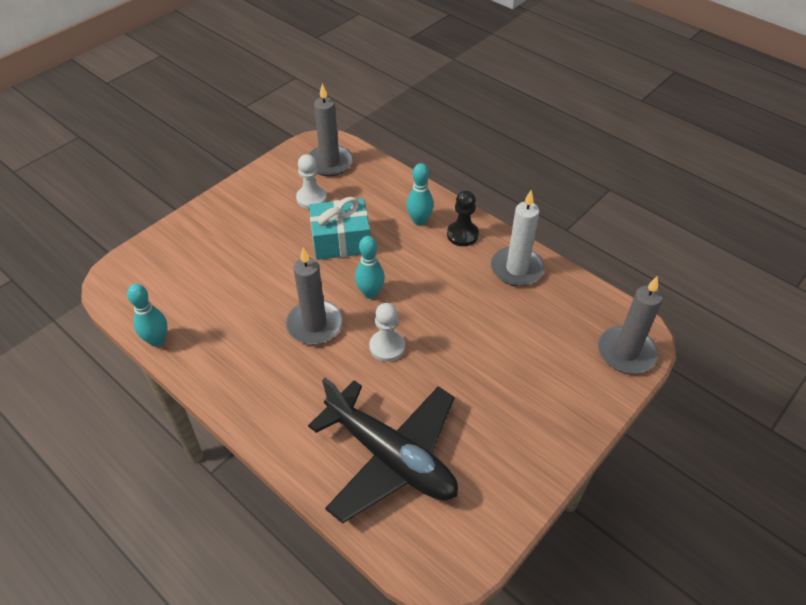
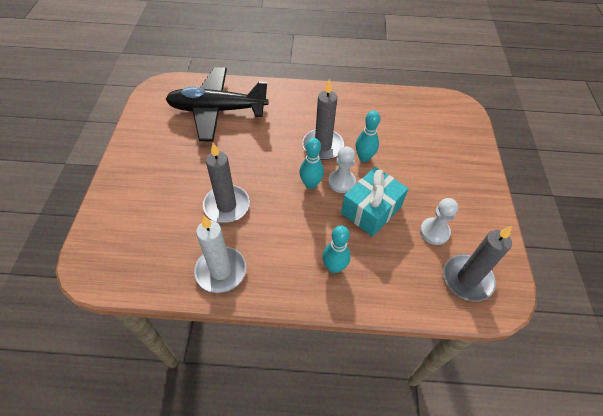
camera: 140 degrees right, 5 degrees up
(157, 340) = (392, 94): turquoise bowling pin -> turquoise bowling pin (364, 158)
(387, 347) = (267, 158): white pawn -> white pawn (341, 182)
(462, 235) = (288, 276): black pawn -> none
(626, 352) = (97, 248): grey candle -> grey candle (226, 205)

